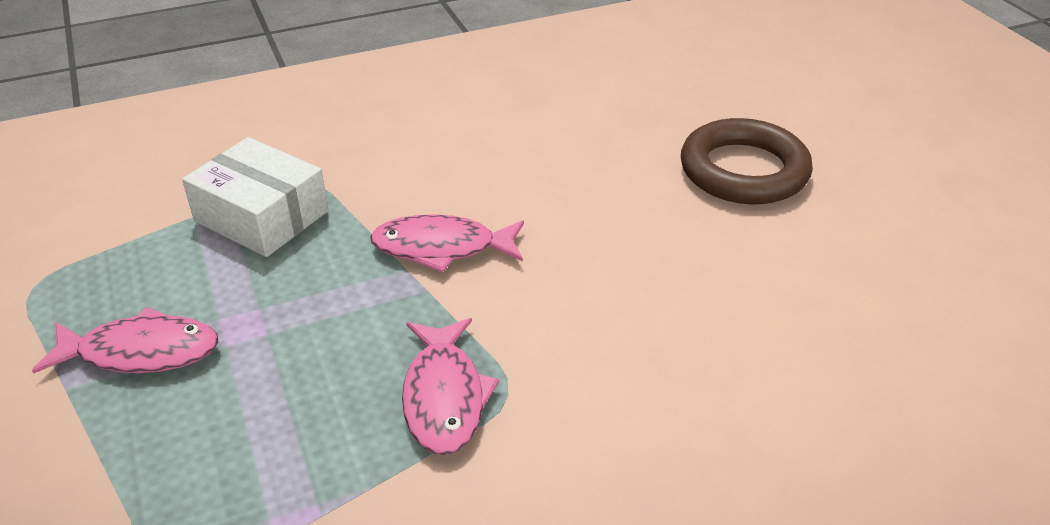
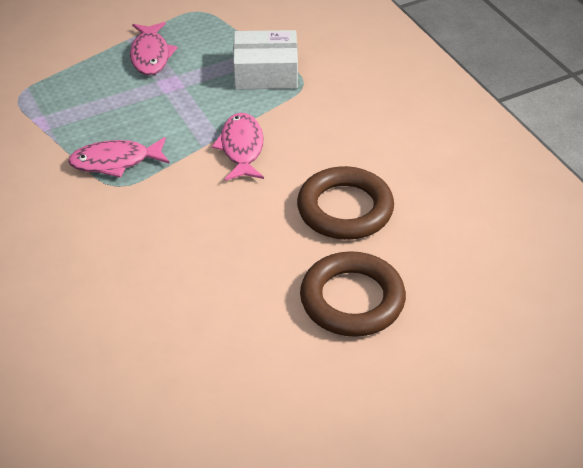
camera: 85 degrees right, 5 degrees up
(262, 216) = (265, 73): white box -> white box turned 60 degrees clockwise
(584, 164) = (345, 209): none -> brown ring

